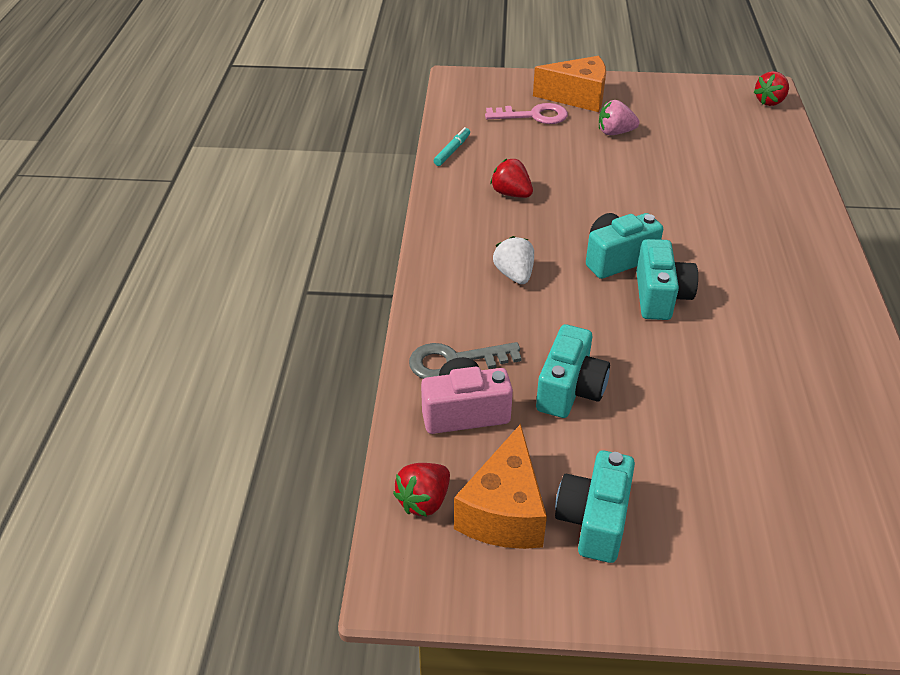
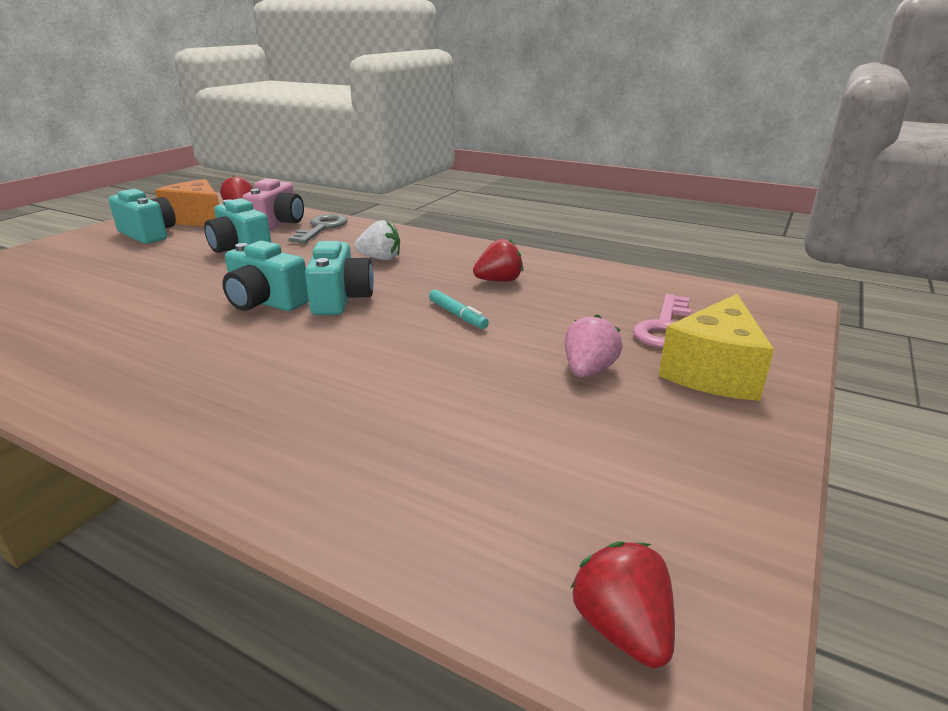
camera: 115 degrees right, 15 degrees down
(452, 151) = (603, 272): turquoise marker -> turquoise marker (457, 315)
(577, 97) = (713, 372): orange cheese -> yellow cheese

